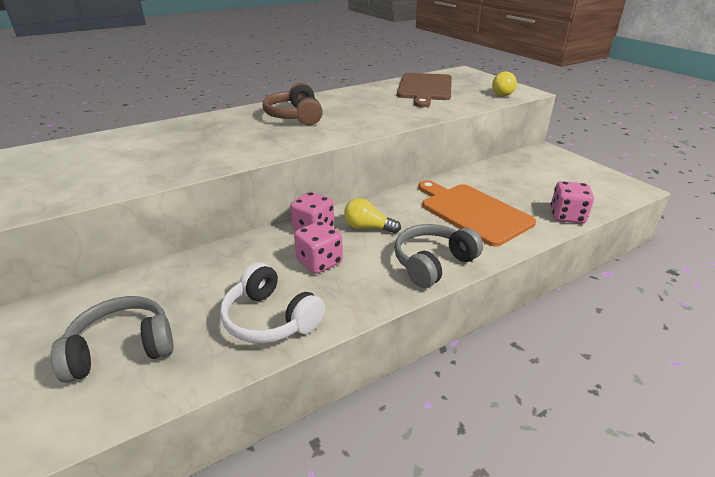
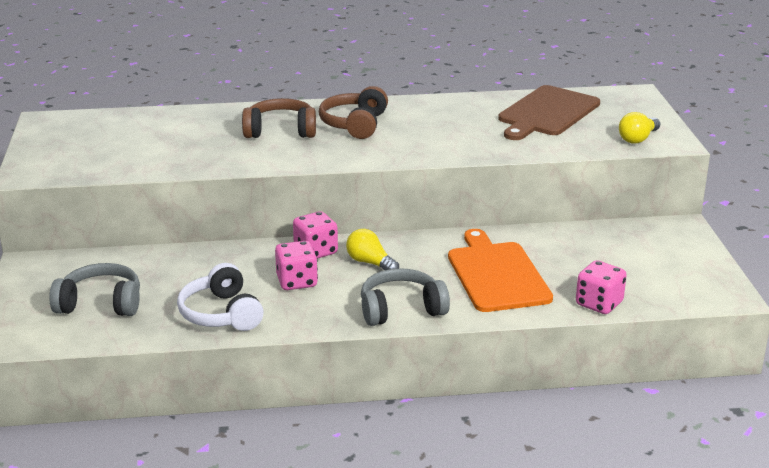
camera: 25 degrees right, 5 degrees down
(236, 131) = (280, 131): none -> brown headphones

